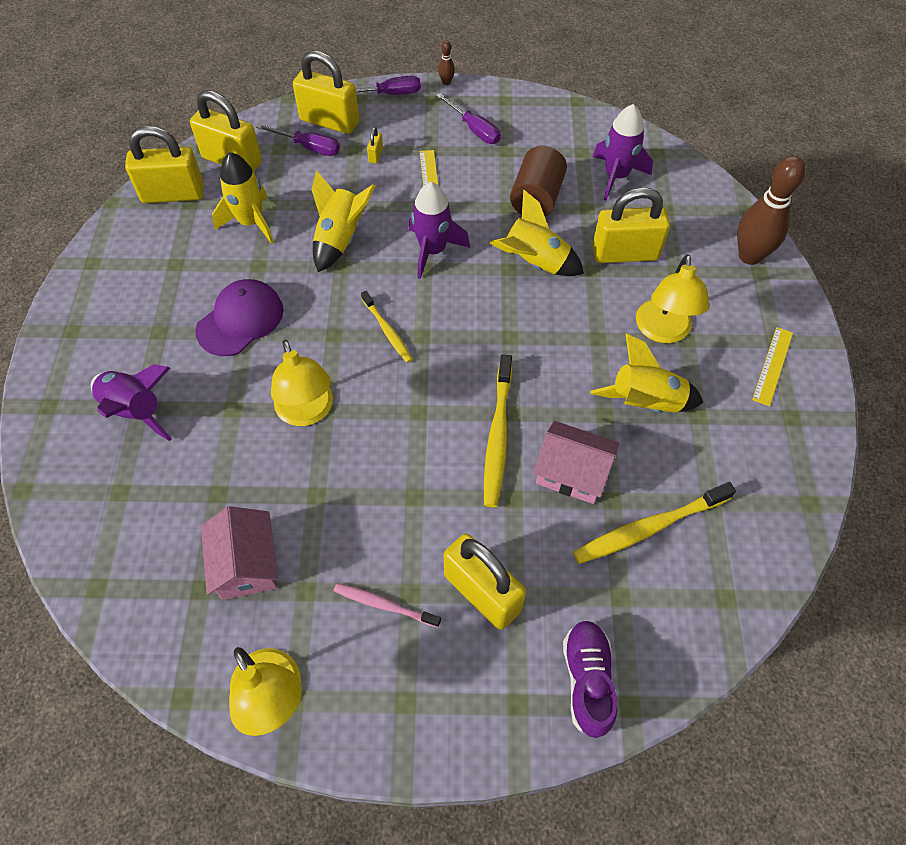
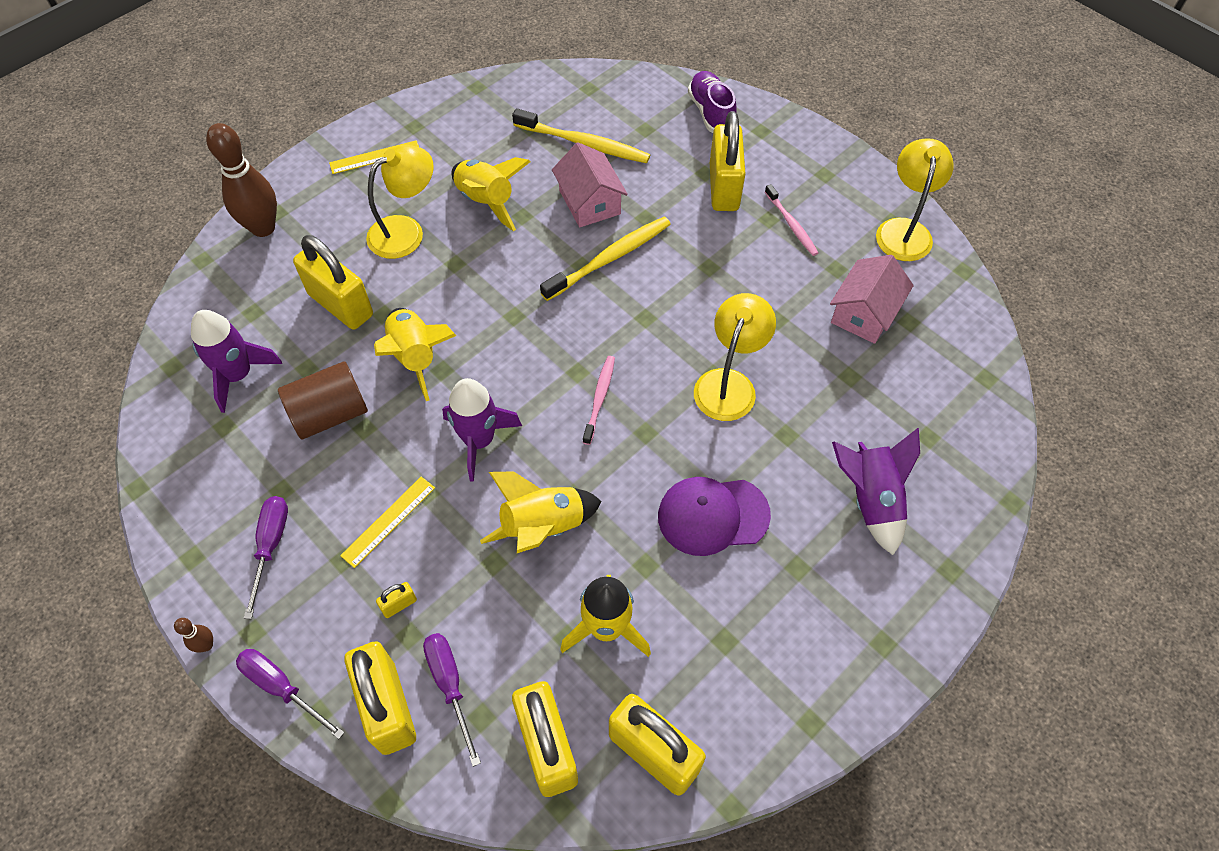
camera: 135 degrees left, 0 degrees up
(388, 331) = (599, 398): yellow toothbrush -> pink toothbrush
(587, 680) = (711, 113): purple shoe -> purple shoe turned 120 degrees clockwise

